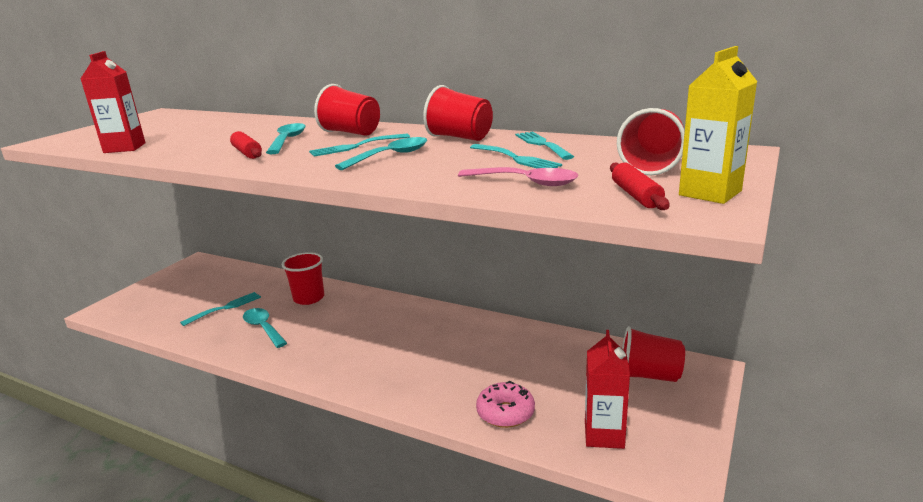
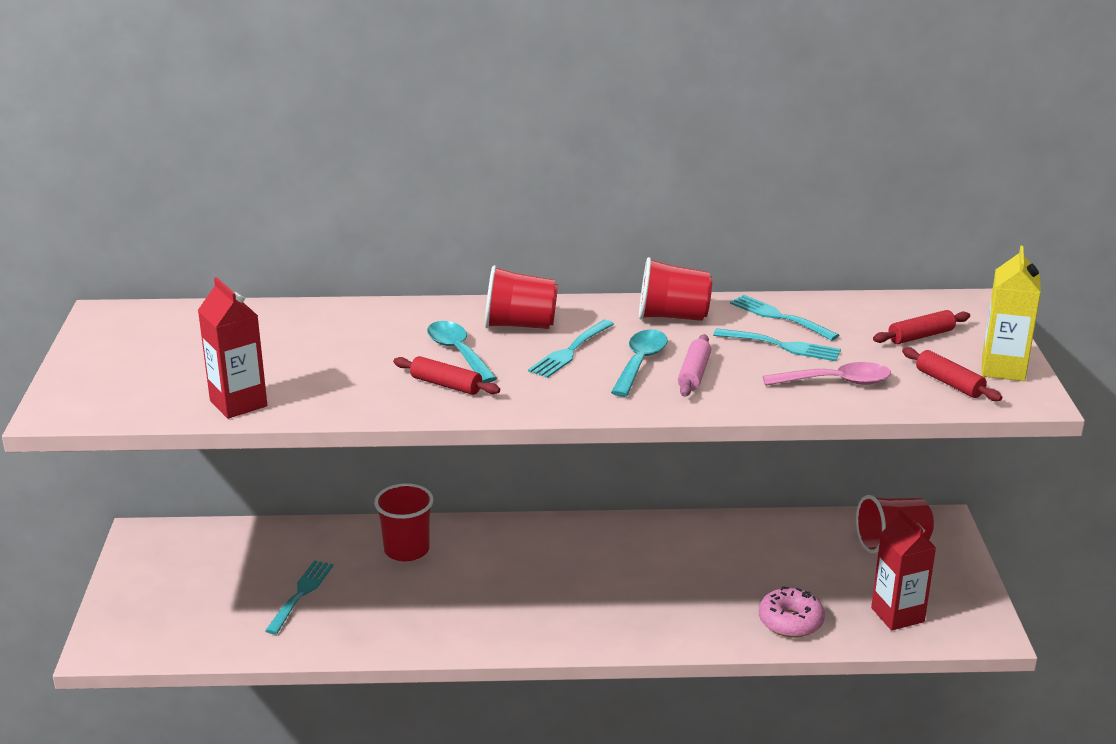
camera: 30 degrees left, 5 degrees up
(263, 328) = (397, 606): turquoise spoon -> none
(417, 165) = (694, 374): none -> pink rolling pin
(652, 165) = (921, 336): red cup -> red rolling pin

